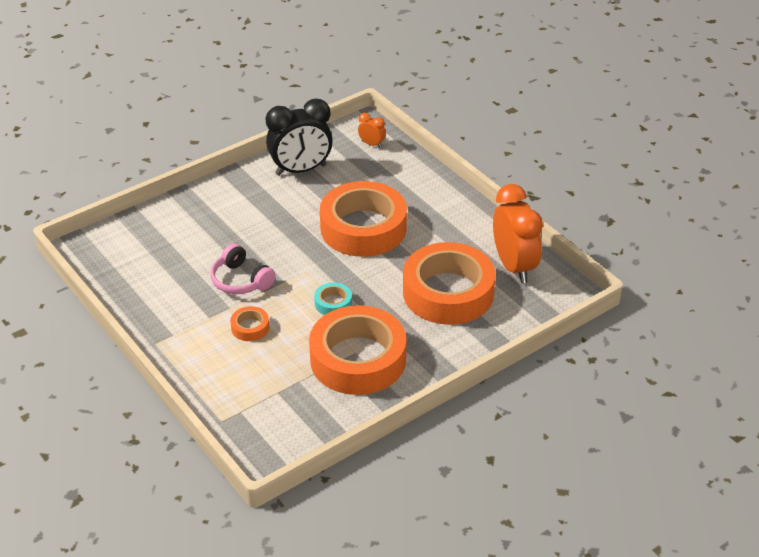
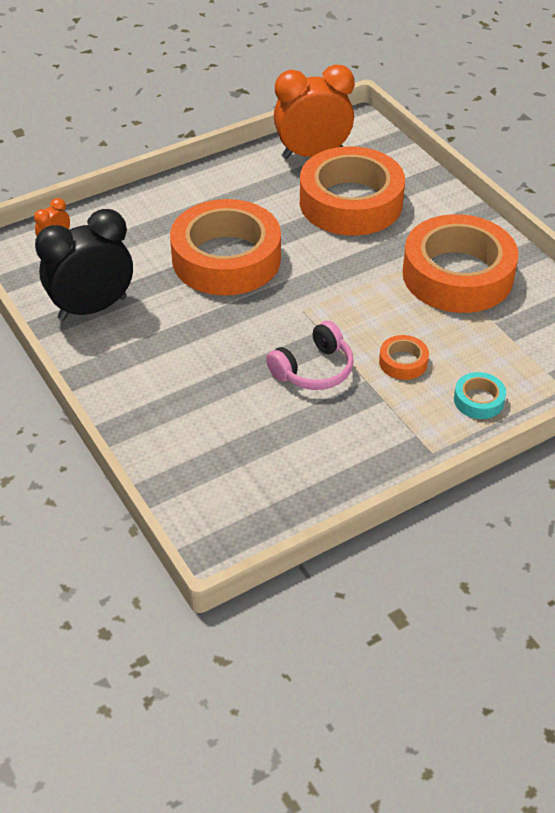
camera: 85 degrees left, 5 degrees up
(301, 170) = (92, 308): black clock -> black clock turned 105 degrees counterclockwise
(333, 303) = (362, 290): turquoise tape -> turquoise tape (478, 400)

